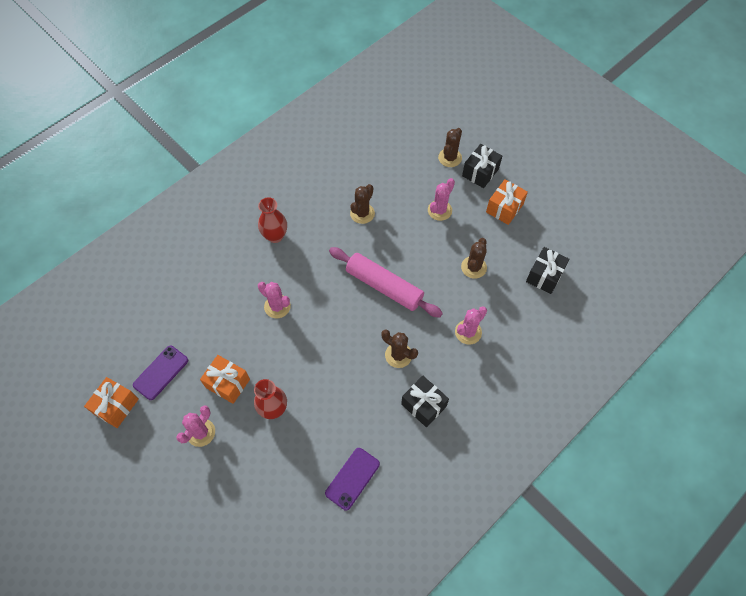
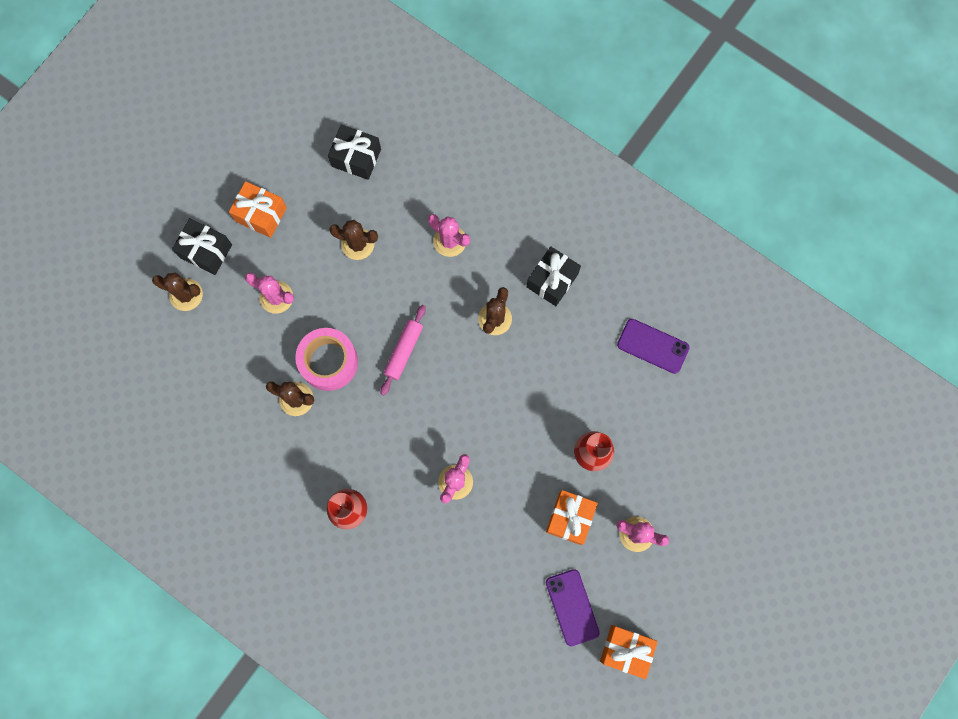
camera: 100 degrees left, 15 degrees up
(161, 372) = (572, 607): purple phone -> purple phone turned 45 degrees clockwise
(384, 286) = (403, 351): pink rolling pin -> pink rolling pin, size x0.58
(385, 236) = (329, 362): none -> pink tape

